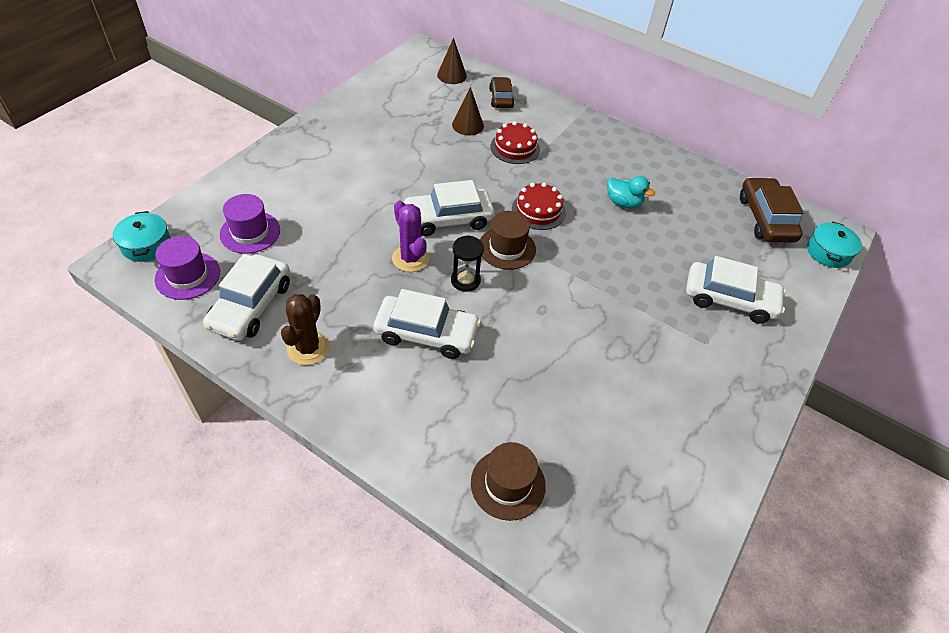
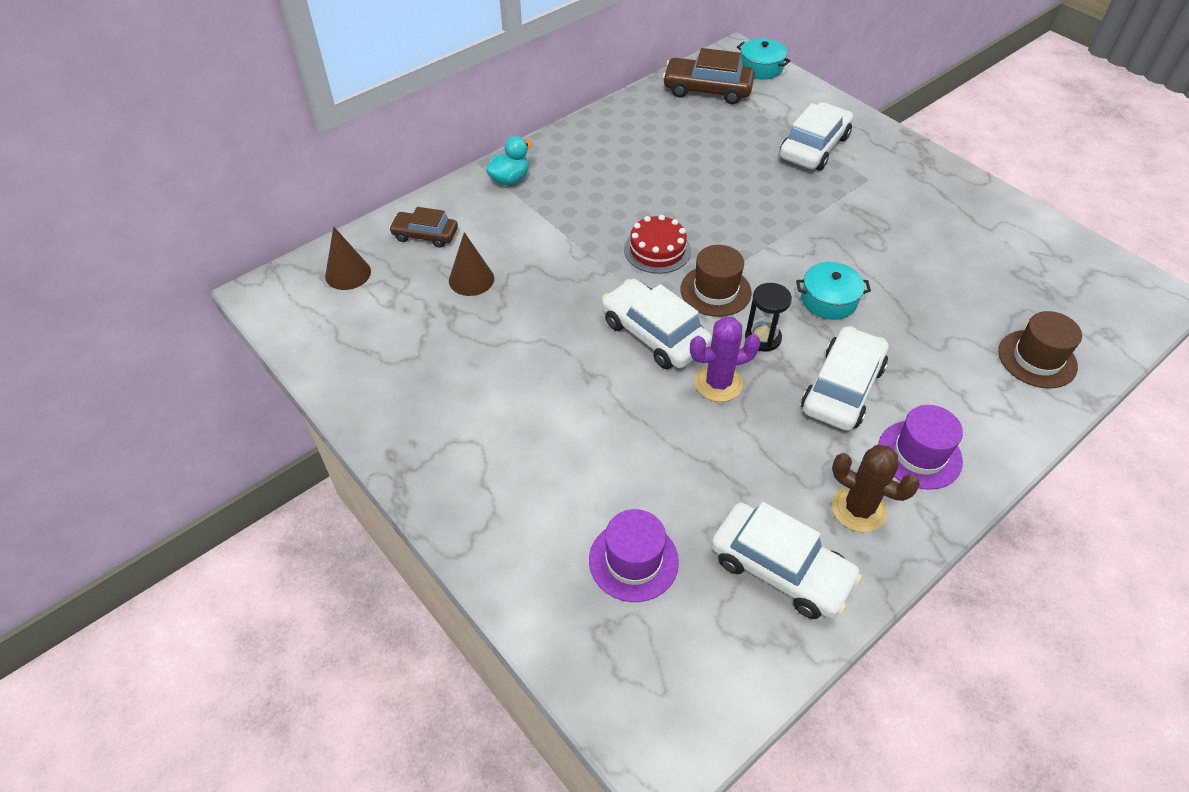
camera: 70 degrees left, 0 degrees up
(146, 245) = (634, 712): turquoise pot -> turquoise pot (828, 300)
(187, 276) = (712, 649): purple hat -> purple hat (919, 454)
(448, 219) = (654, 334): white car -> white car turned 135 degrees clockwise
(515, 148) = (535, 244): red cake -> none
(623, 203) = (661, 179): turquoise duck -> turquoise duck (509, 179)

